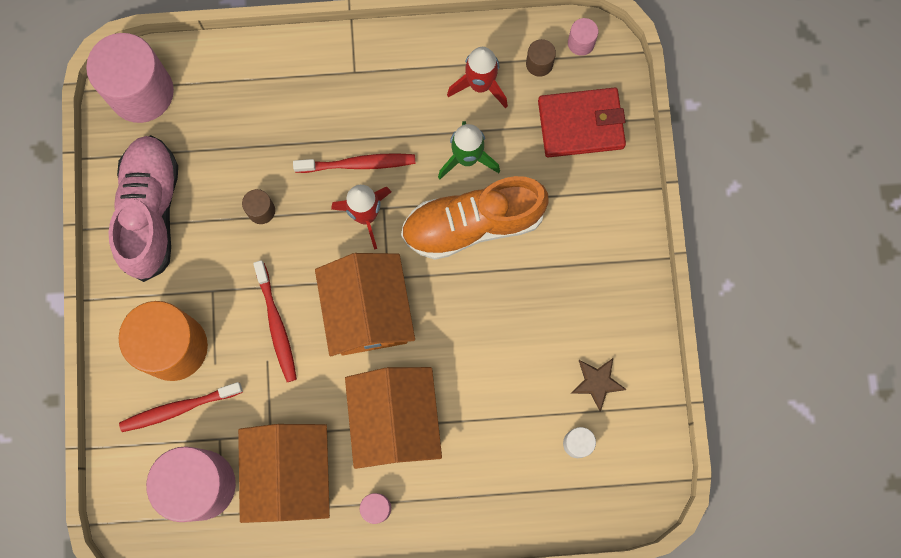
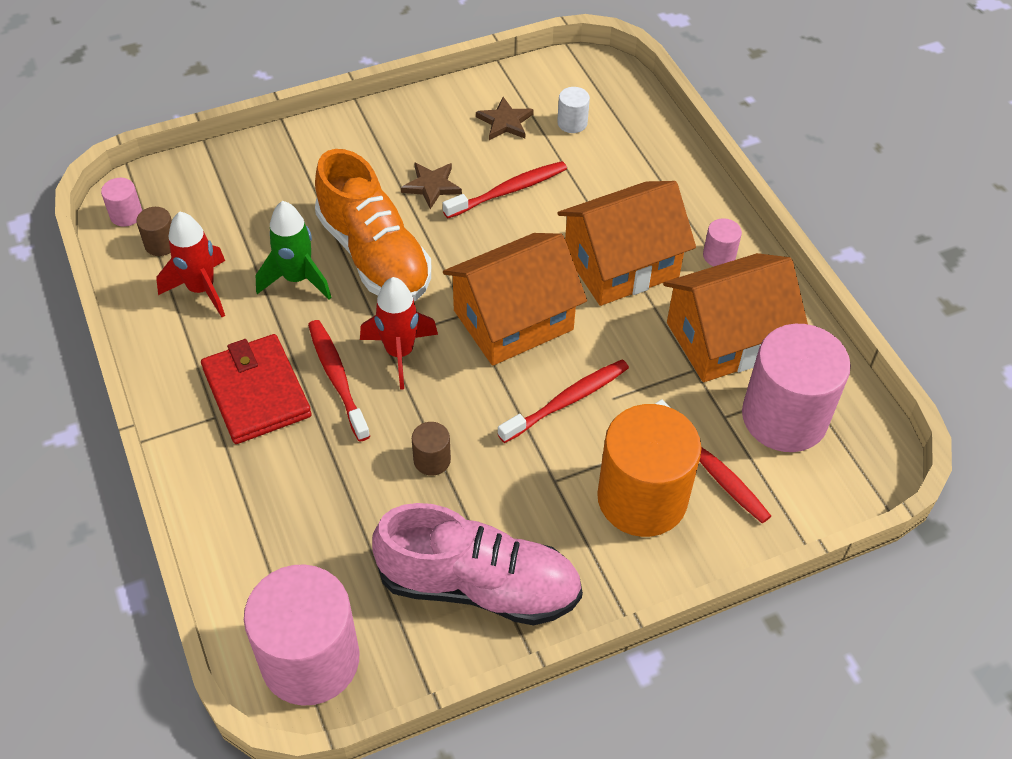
camera: 110 degrees left, 25 degrees down
(151, 211) = (479, 586): pink shoe -> pink shoe turned 150 degrees counterclockwise
(510, 356) = (508, 191): none -> red toothbrush
(536, 293) = (431, 186): none -> brown star
(581, 124) = (227, 193): red wallet -> red wallet (256, 392)

